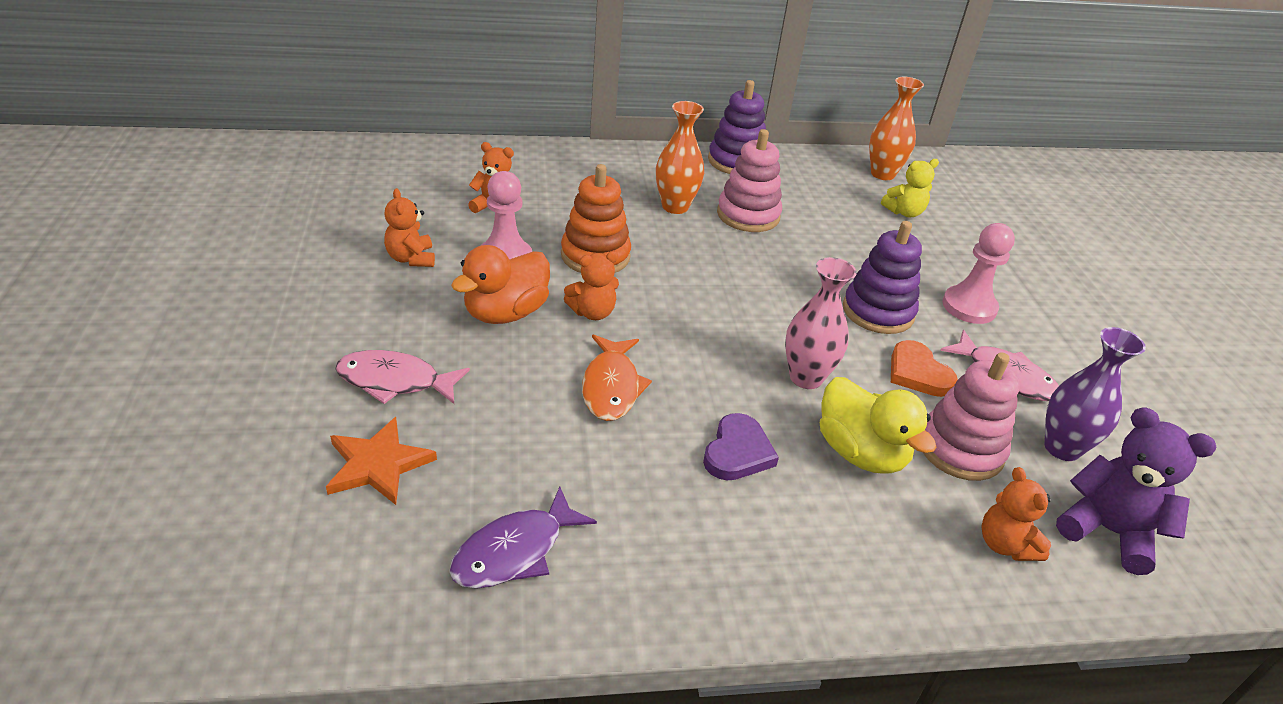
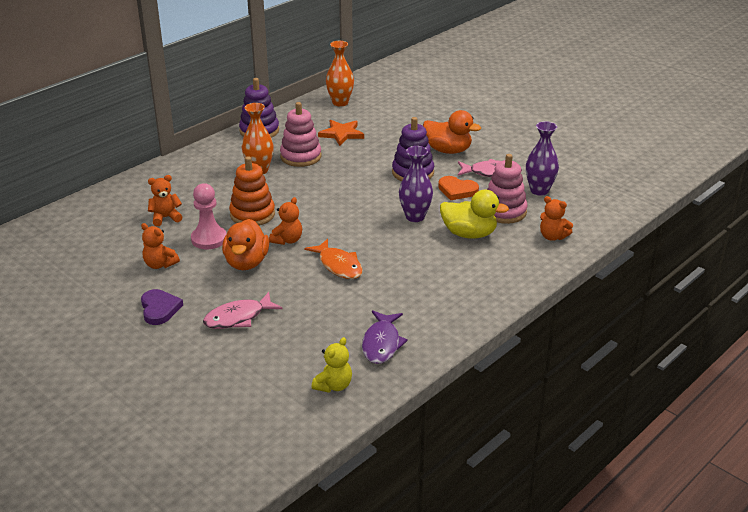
camera: 35 degrees left, 5 degrees down
(378, 464) = (281, 350): orange star -> orange star (341, 134)
(737, 452) = (422, 260): purple heart -> purple heart (159, 309)
(806, 378) = (415, 217): pink vase -> purple vase
(904, 212) = (372, 118): yellow teddy bear -> yellow teddy bear (333, 385)
(969, 307) = (448, 150): pink pawn -> orange duck
(1108, 531) = (581, 212): purple teddy bear -> none

